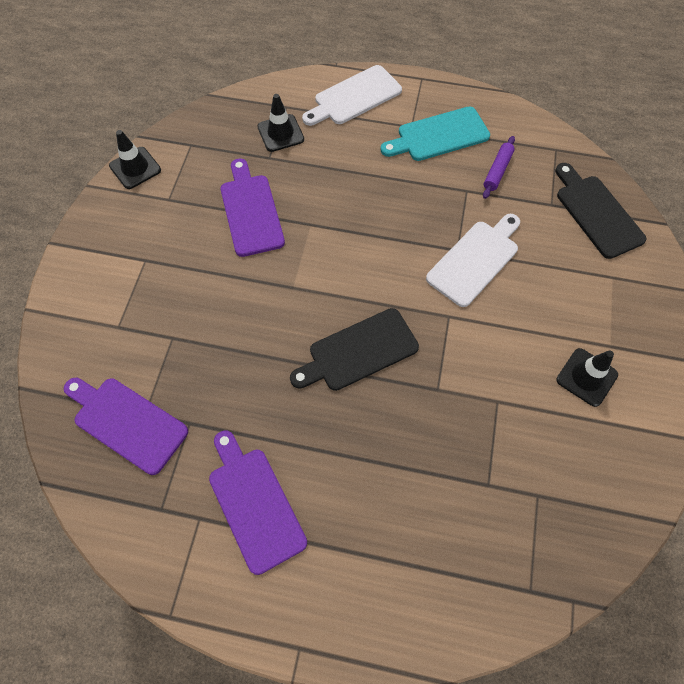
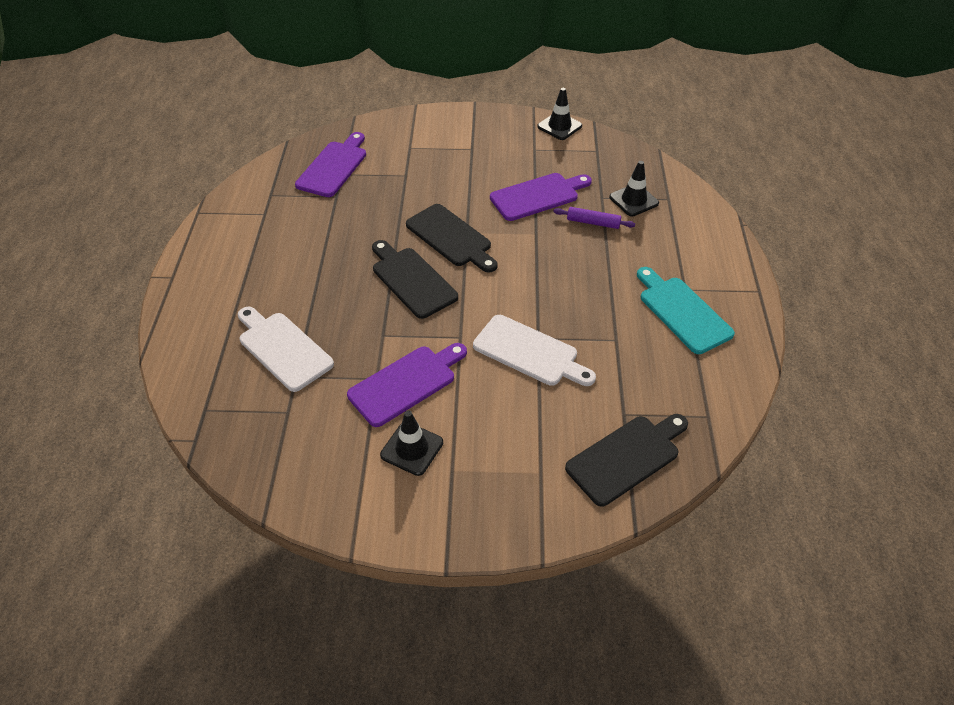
camera: 80 degrees right, 15 degrees down
(254, 504) = (275, 239): purple cutting board -> purple cutting board (406, 383)
(298, 303) = (451, 237): none -> black cutting board
(354, 97) = (704, 243): white cutting board -> white cutting board (282, 349)
(497, 171) = (653, 364): purple rolling pin -> purple rolling pin (593, 223)

